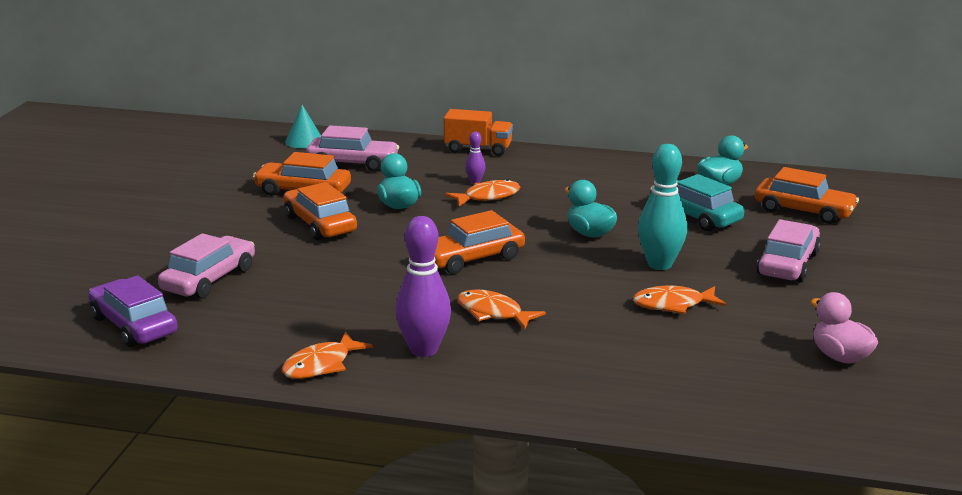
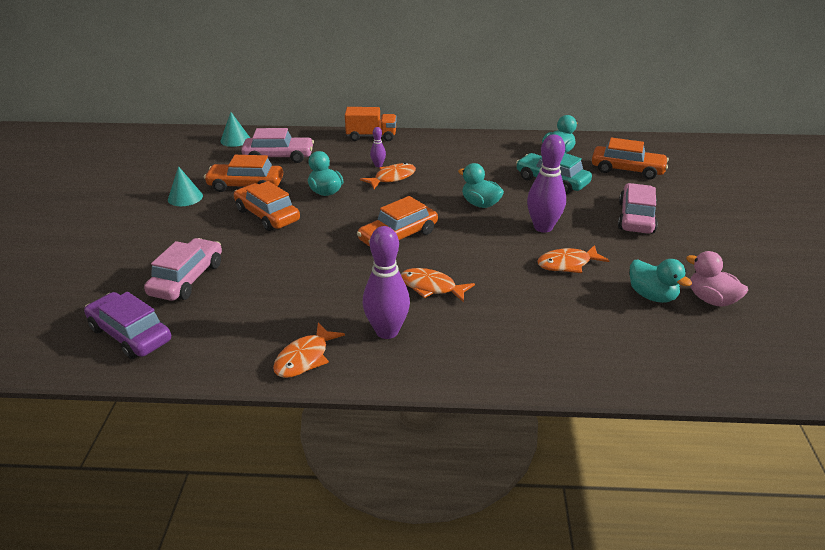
camera: 10 degrees left, 10 degrees up
(227, 198) = (185, 197): none -> turquoise cone
(660, 264) = (543, 227): turquoise bowling pin -> purple bowling pin
(765, 346) = (652, 296): none -> turquoise duck

